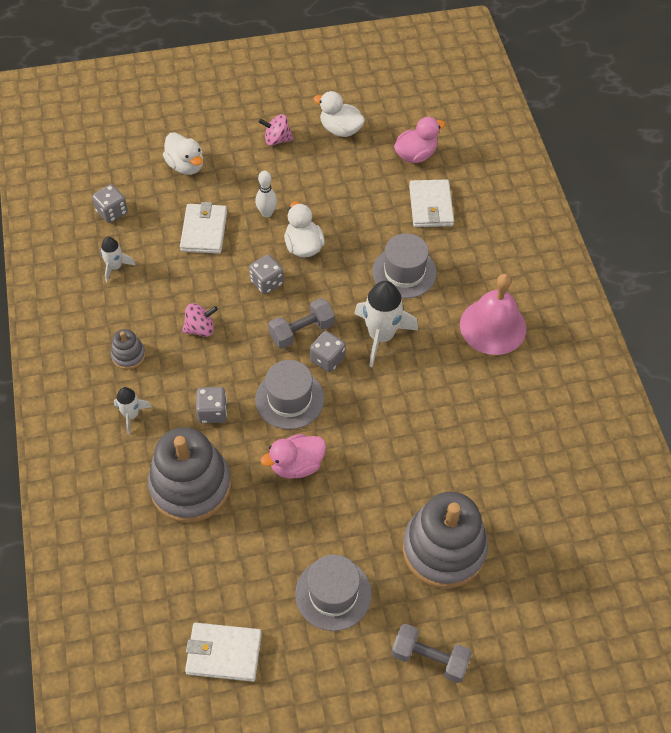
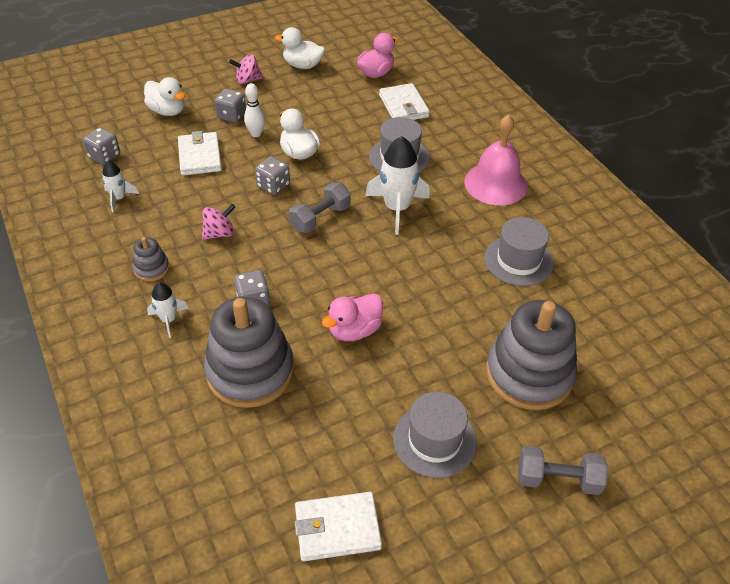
camera: 15 degrees left, 10 degrees down
(289, 399) = (327, 275): grey hat -> grey hat (518, 260)
(327, 359) = (353, 236): grey dice -> grey dice (232, 115)

